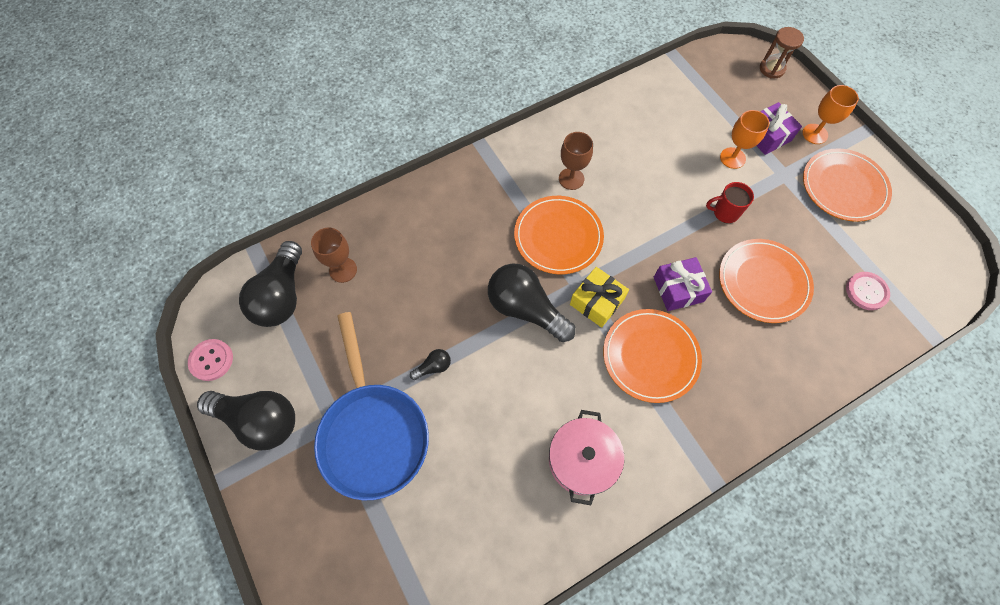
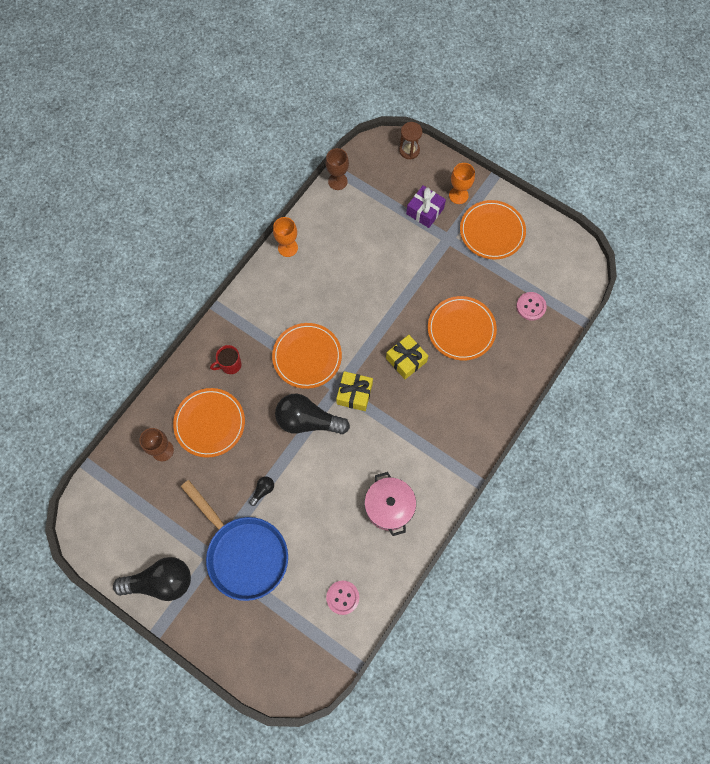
camera: 25 degrees left, 5 degrees up
(211, 360) = (102, 558): pink button -> pink button (342, 597)
(282, 295) = (127, 489): black light bulb -> none
(571, 179) = (297, 306): brown goblet -> brown goblet (337, 181)
(650, 356) = (406, 416): orange plate -> orange plate (209, 423)
(678, 289) = (406, 360): purple gift -> yellow gift
(725, 212) = (417, 287): red mug -> red mug (230, 365)
(732, 158) = (407, 240): orange goblet -> orange goblet (287, 248)

